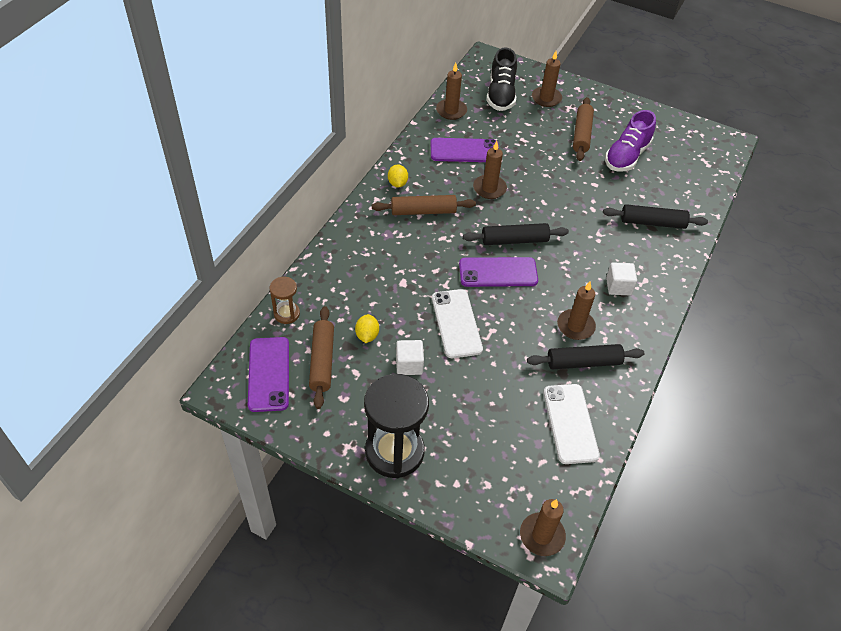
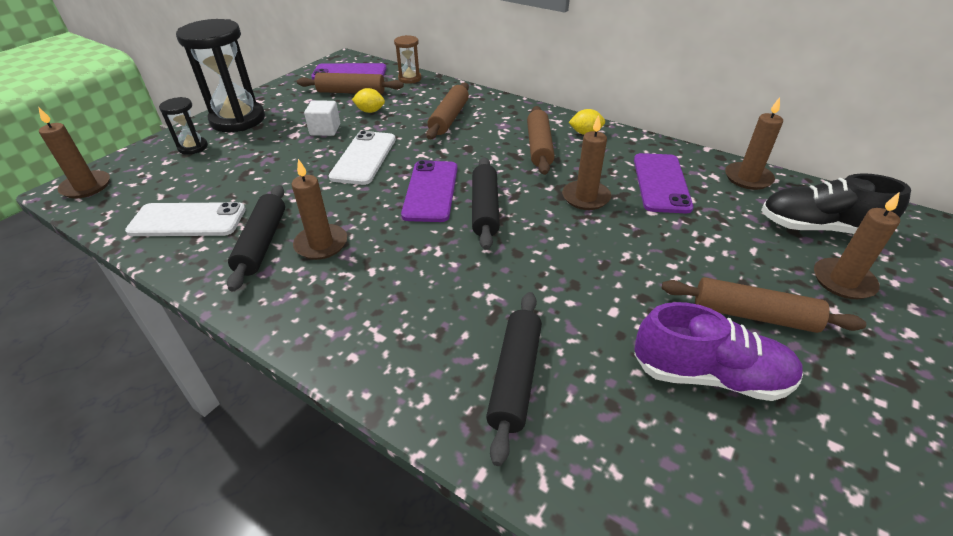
camera: 100 degrees right, 10 degrees down
(377, 272) = (449, 118): none -> brown rolling pin
(456, 323) = (364, 158): white phone -> white phone turned 75 degrees counterclockwise
(457, 471) = (193, 147): none -> black hourglass
(618, 286) = (375, 300): white cube -> none
(626, 156) = (709, 375): purple shoe -> purple shoe turned 150 degrees clockwise

